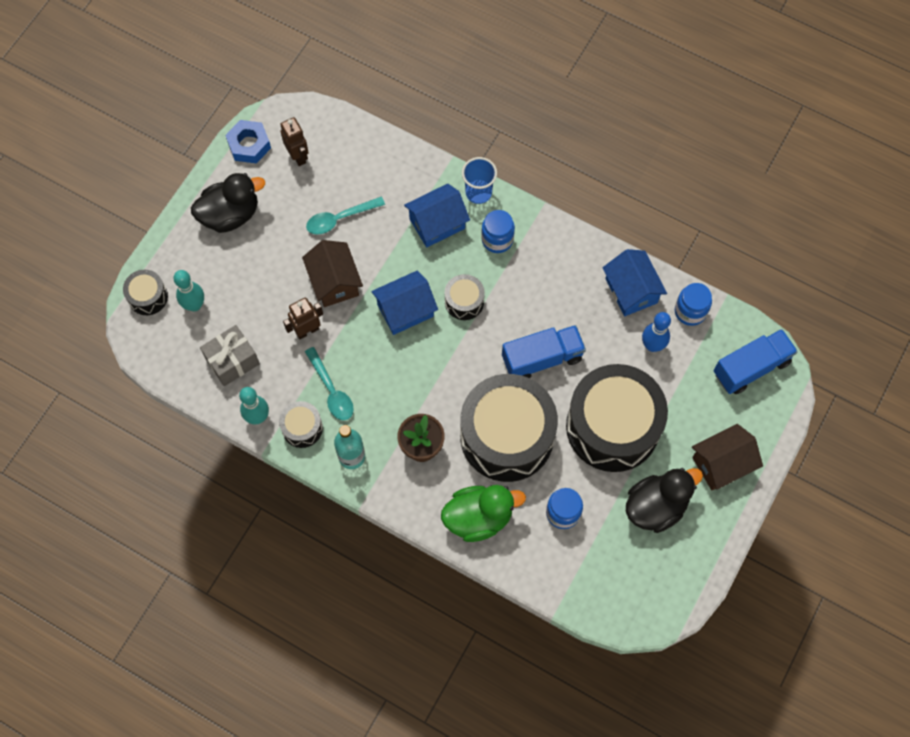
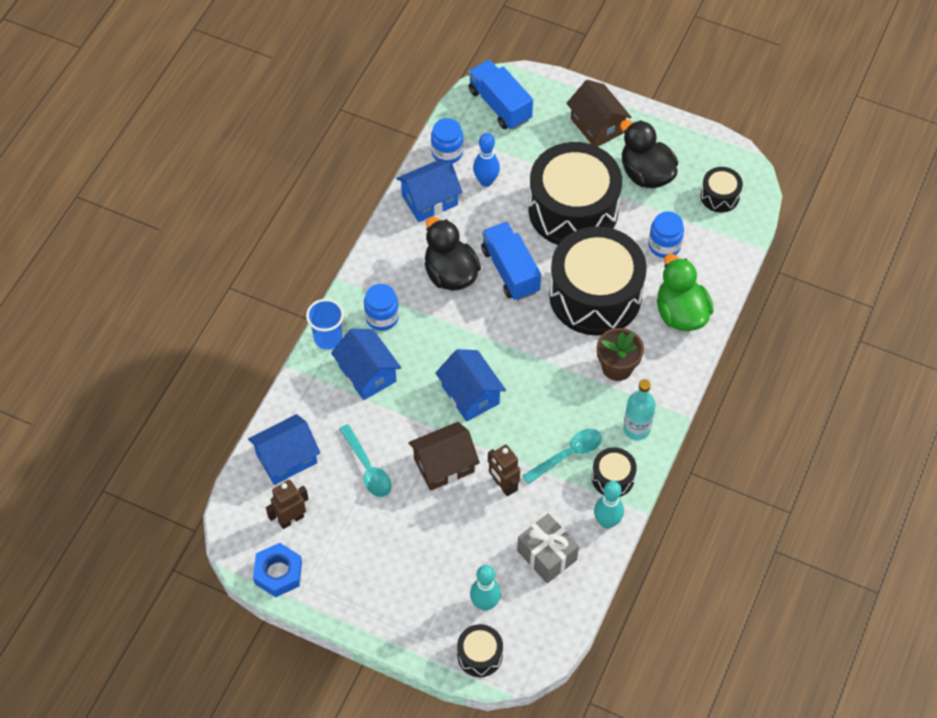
camera: 95 degrees left, 10 degrees down
(230, 215) = (369, 581): black duck -> black duck (450, 274)
(357, 154) = (286, 458): none -> blue house
(464, 301) = (455, 342): black drum -> black drum (719, 196)

